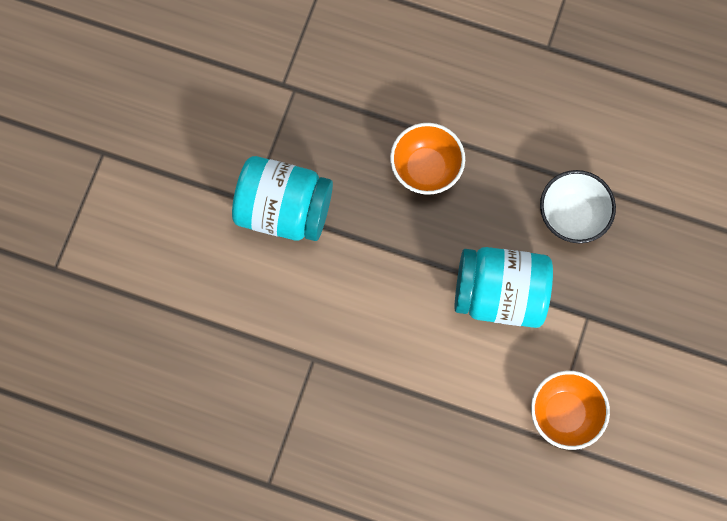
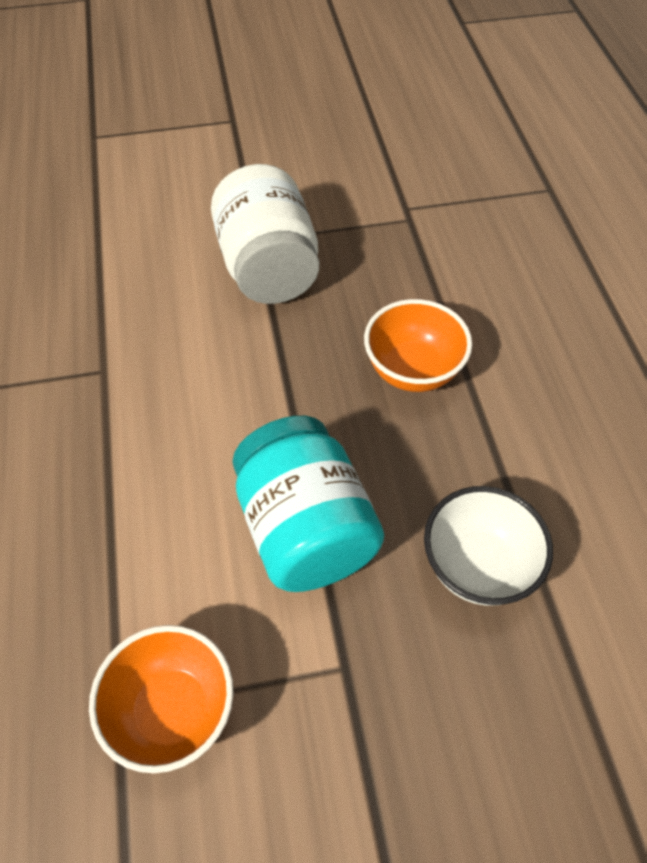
camera: 60 degrees right, 20 degrees down
(284, 209) = (268, 268): turquoise jar -> white jar

